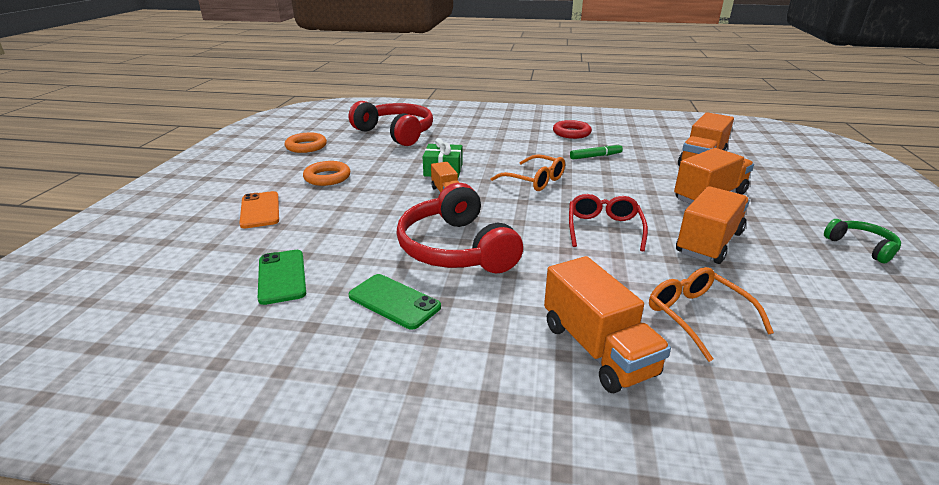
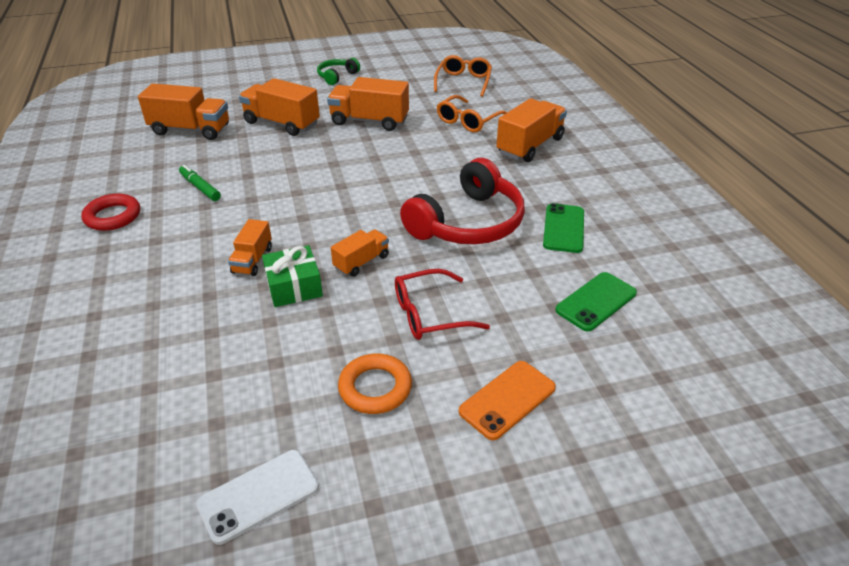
camera: 115 degrees left, 10 degrees up
(306, 146) = (258, 496): orange ring -> white phone
(396, 133) = (149, 396): red headphones -> none
(485, 162) = (252, 260): none -> orange truck
(534, 180) = (293, 213): orange glasses -> orange glasses (463, 82)
(604, 229) = (377, 162): red glasses -> red glasses (430, 314)

